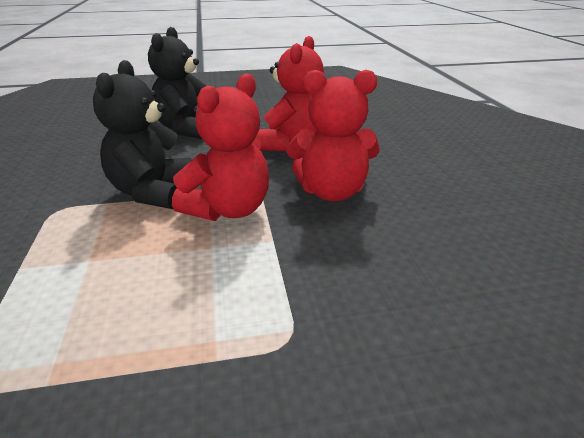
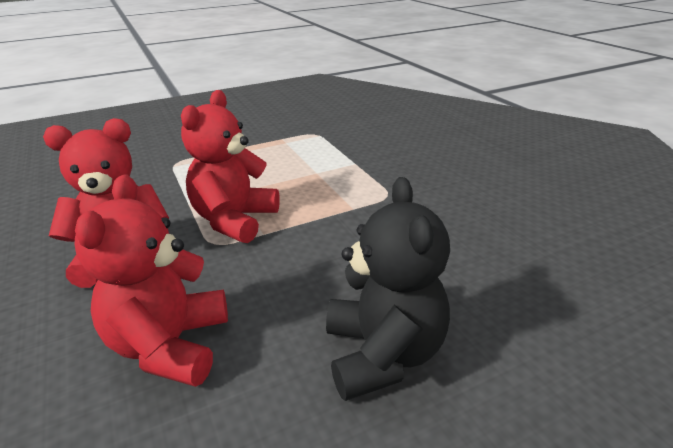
camera: 165 degrees right, 0 degrees up
(152, 192) = (321, 224): black teddy bear -> none

